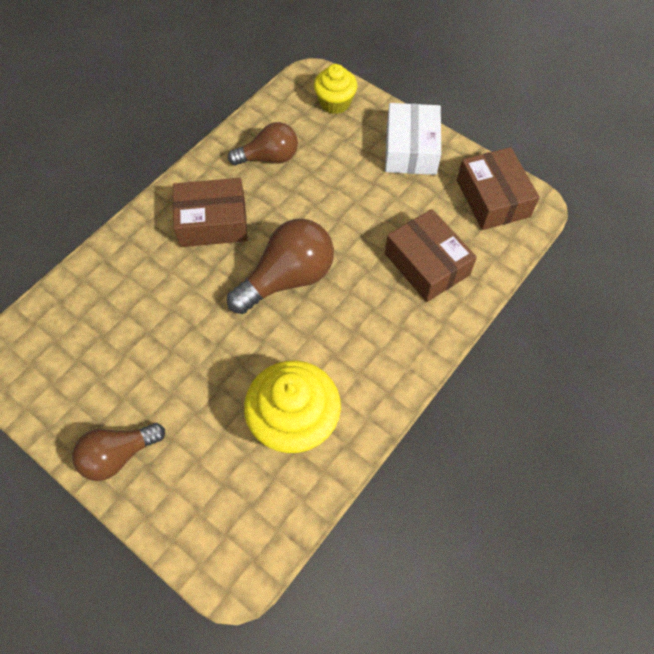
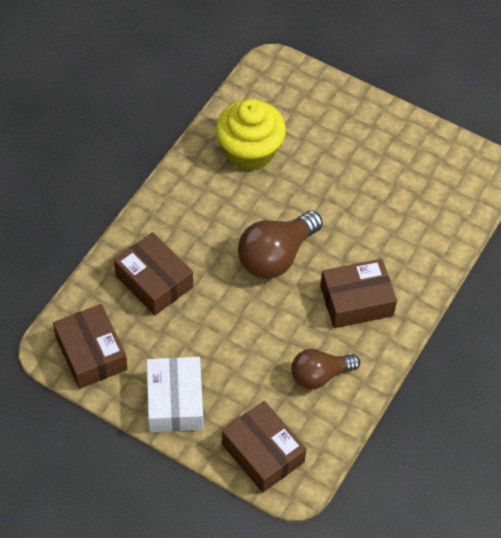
camera: 170 degrees right, 5 degrees down
(118, 455) = (372, 119): brown light bulb -> none
(335, 102) = (262, 453): yellow cupcake -> brown box

